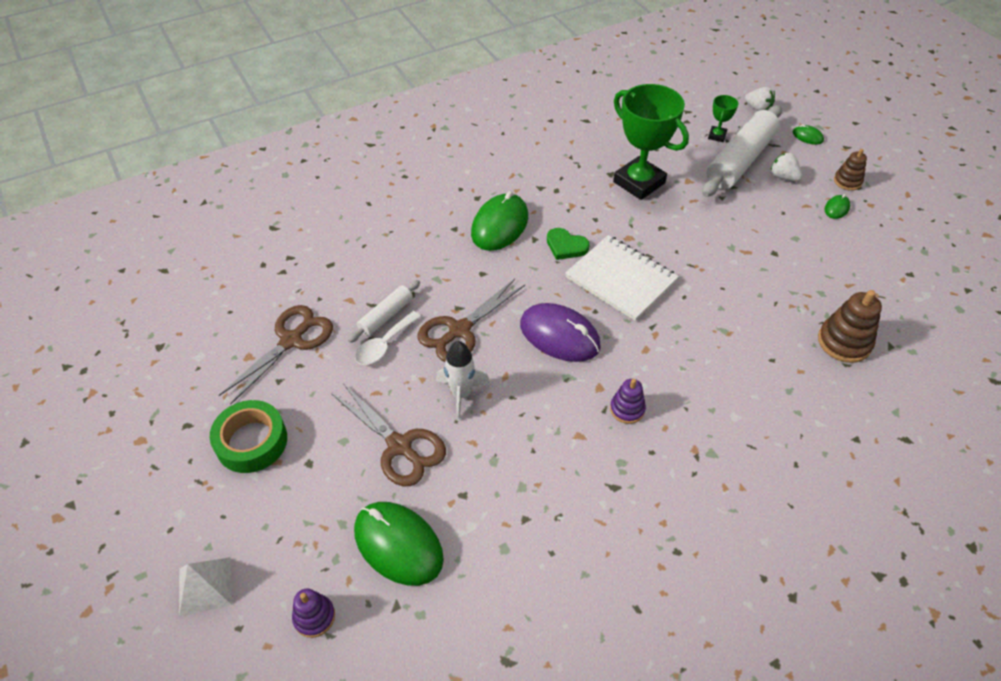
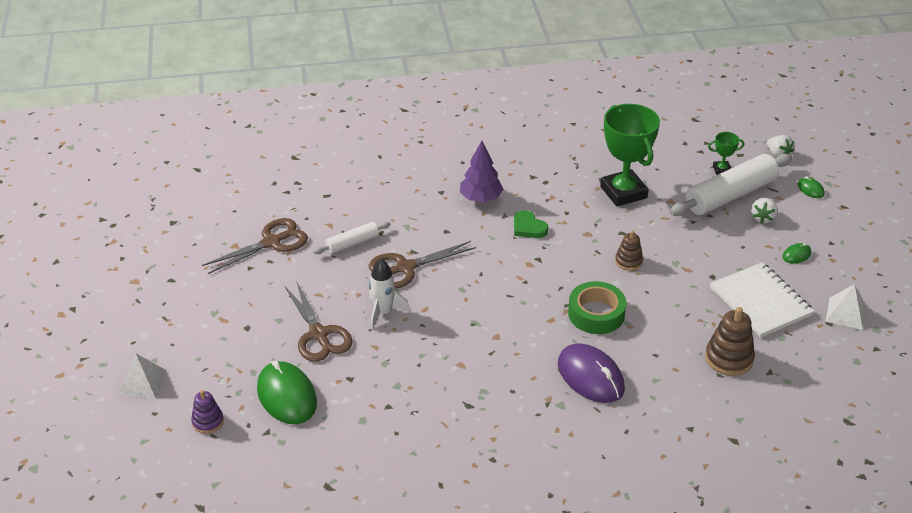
camera: 20 degrees right, 10 degrees down
(251, 442) = (212, 303): green tape -> green tape (596, 314)
(384, 345) = (341, 263): white spoon -> none
(500, 225) = (481, 198): green mouse -> purple tree
(559, 336) = (485, 292): purple mouse -> purple mouse (590, 376)
(620, 279) = (561, 264): white notebook -> white notebook (760, 302)
(627, 409) = (510, 357): purple stacking toy -> none
(717, 136) = (721, 170): green trophy -> green trophy turned 45 degrees clockwise
(783, 177) = (762, 218): white strawberry -> white strawberry turned 135 degrees counterclockwise
(847, 181) = (823, 235): brown stacking toy -> brown stacking toy (628, 261)
(918, 259) = (846, 313): none -> white pyramid

